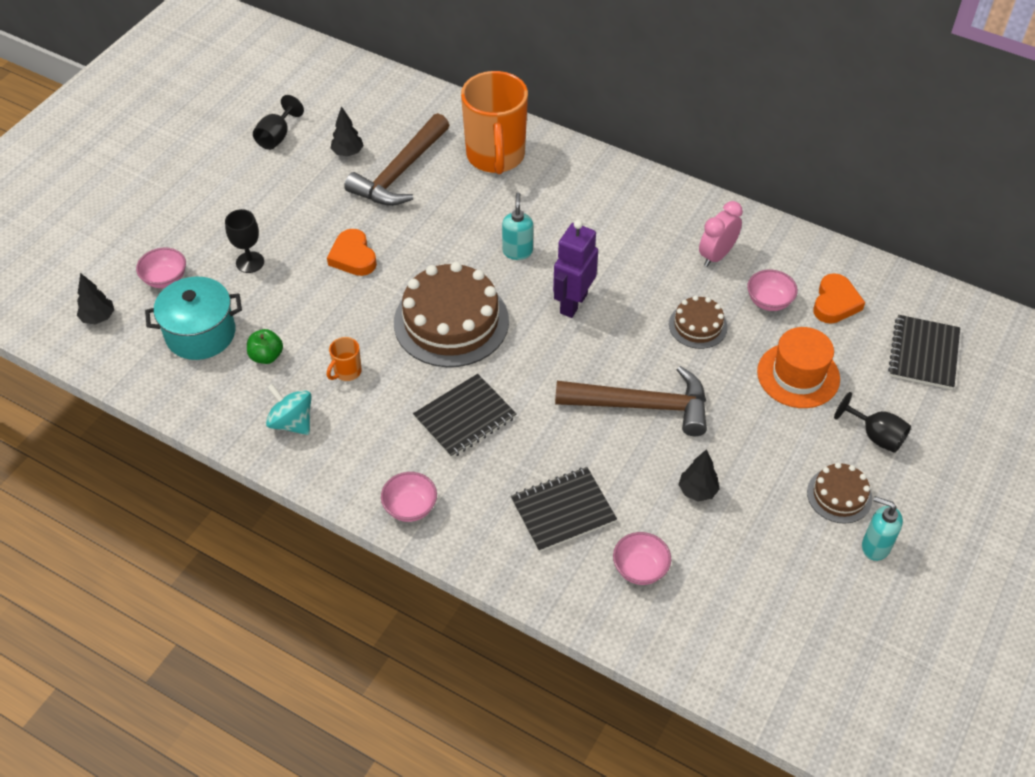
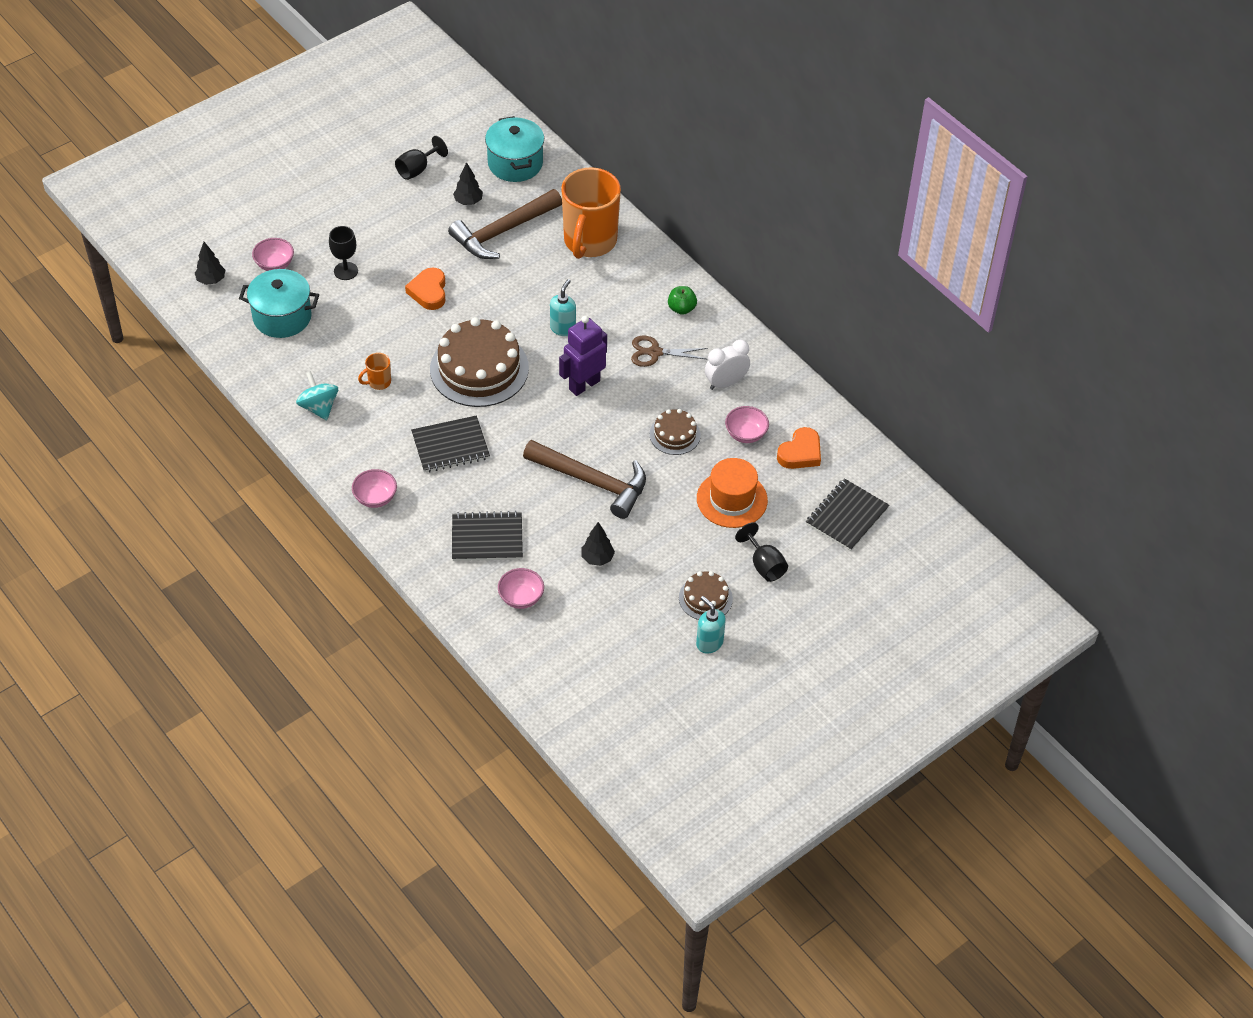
camera: 20 degrees right, 0 degrees up
(266, 356) = (323, 350): green apple -> green apple (681, 308)
(377, 103) = (515, 163): none -> turquoise pot
(626, 247) = (654, 352): none -> brown scissors
(716, 255) = (725, 383): pink clock -> white clock

